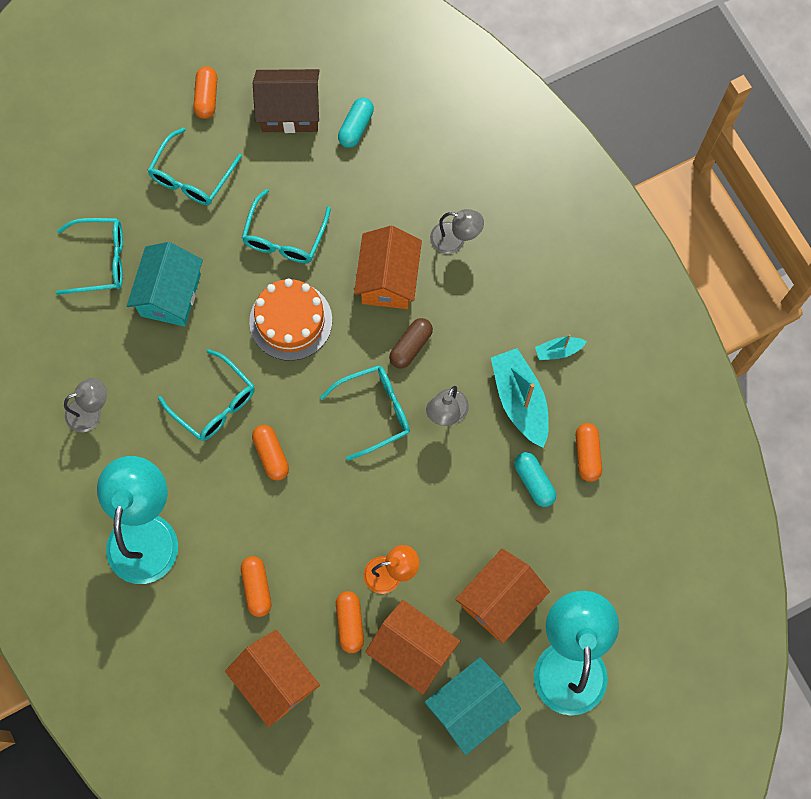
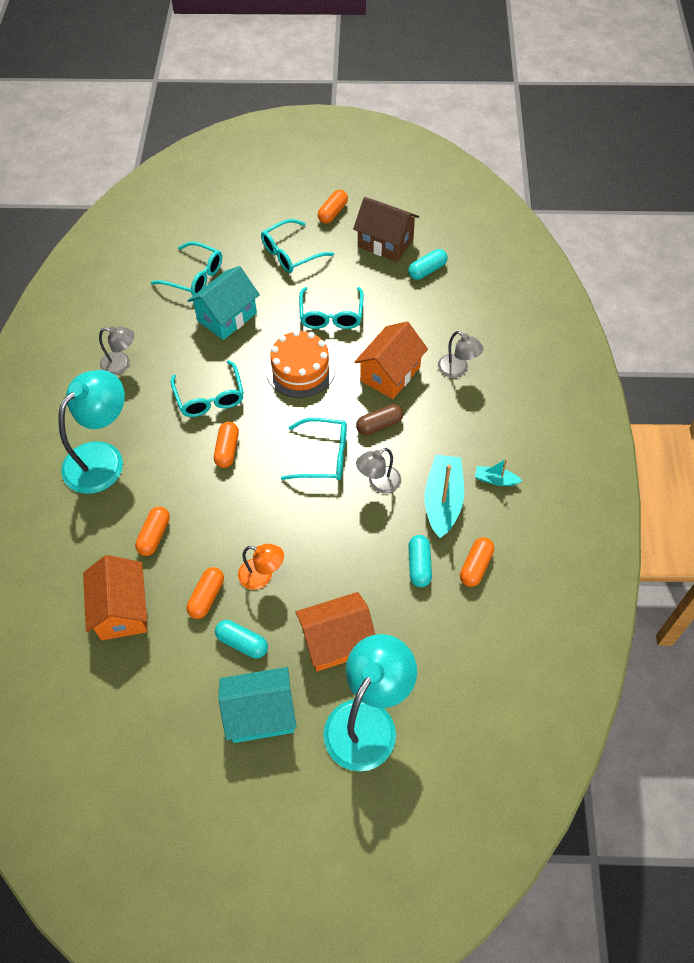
camera: 30 degrees right, 15 degrees down
(284, 237) = (331, 315): turquoise glasses -> turquoise glasses turned 45 degrees counterclockwise
(412, 650) = (242, 643): orange house -> turquoise capsule

